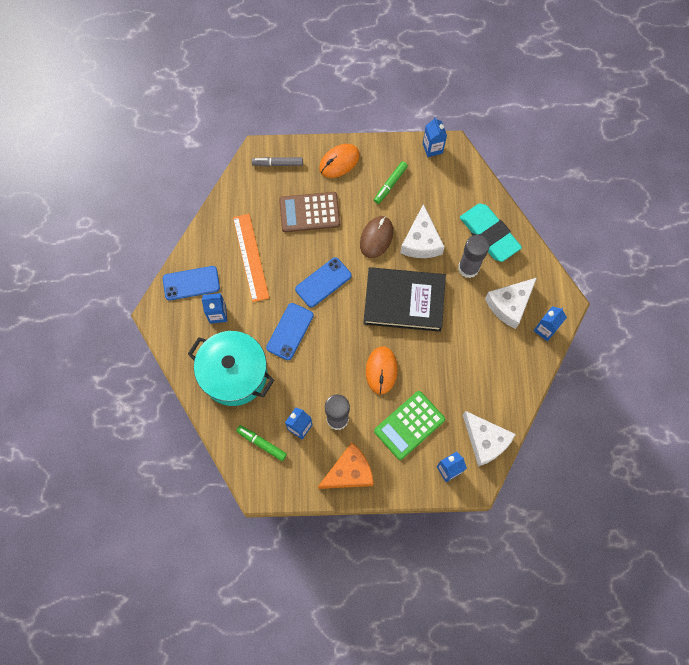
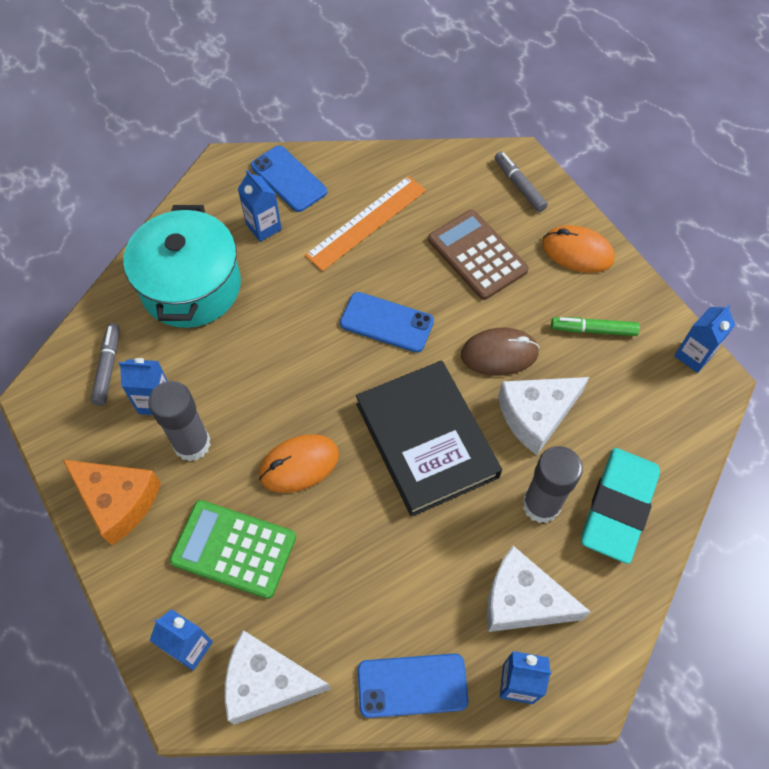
camera: 60 degrees right, 10 degrees down
(262, 443) = (108, 367): green marker -> grey marker
(290, 331) = (289, 319): blue phone -> blue phone (412, 685)
(485, 441) = (267, 682): white cheese -> white cheese turned 75 degrees clockwise

